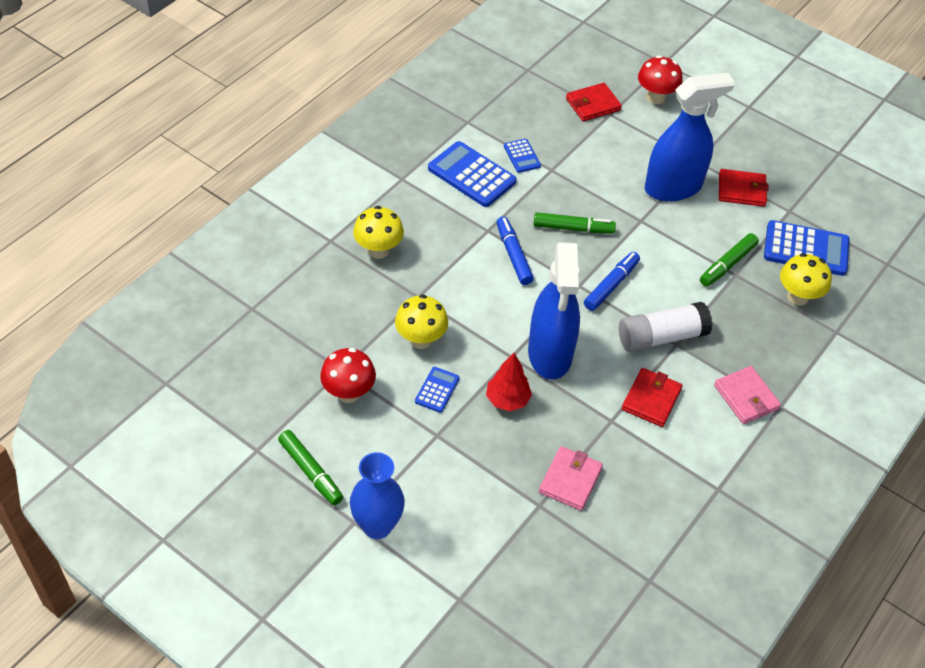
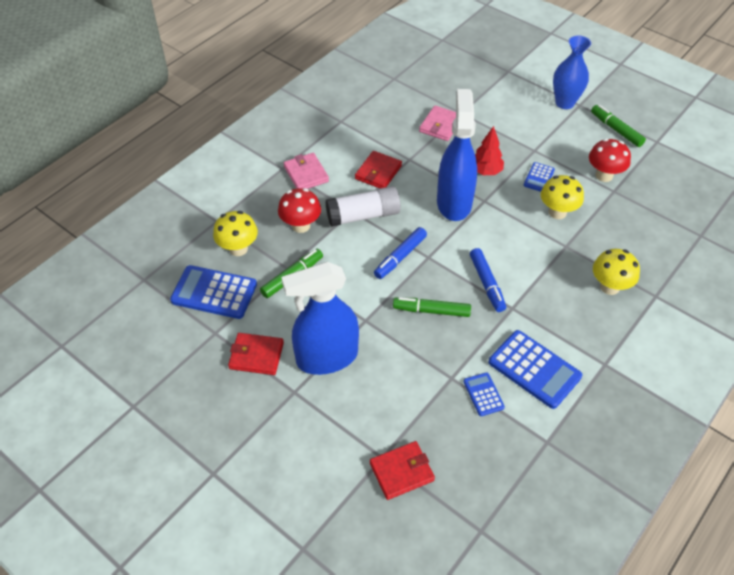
camera: 175 degrees left, 0 degrees up
(655, 97) = (324, 485): red mushroom -> red mushroom (301, 226)

